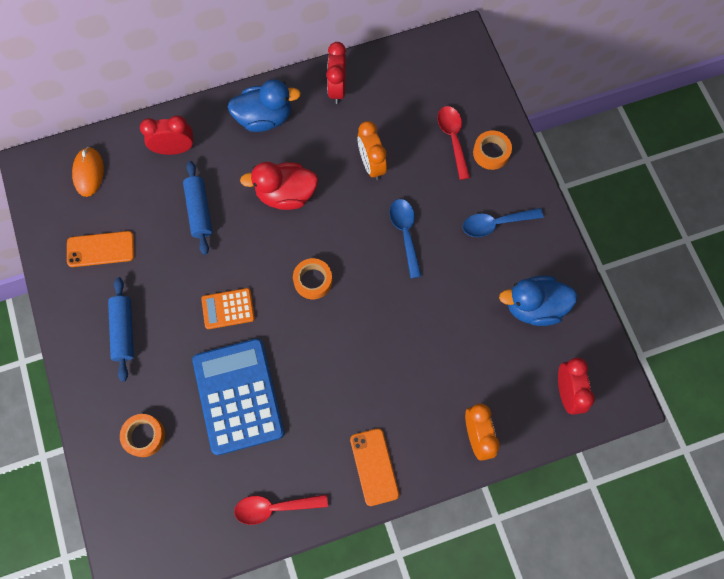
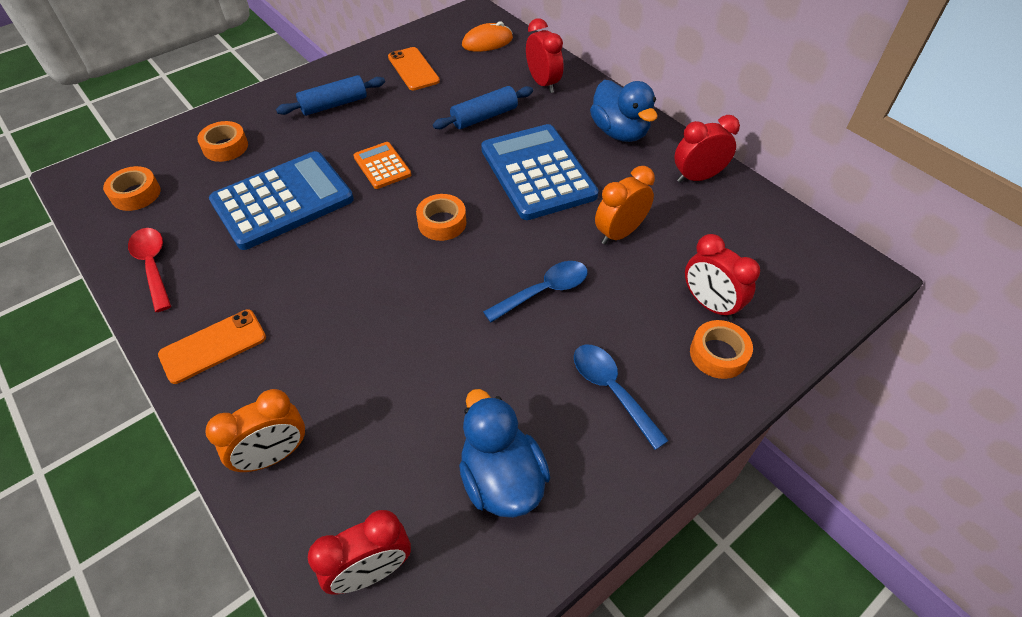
camera: 70 degrees right, 20 degrees down
(178, 520) = (136, 194): none -> orange tape
(286, 194) = (538, 172): red duck -> blue calculator
(453, 139) = (709, 304): red spoon -> red clock

